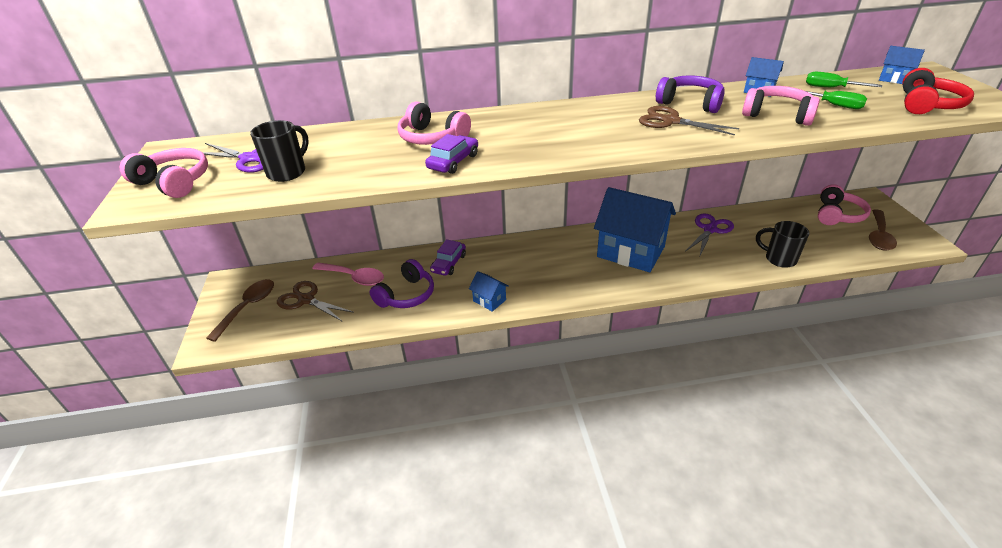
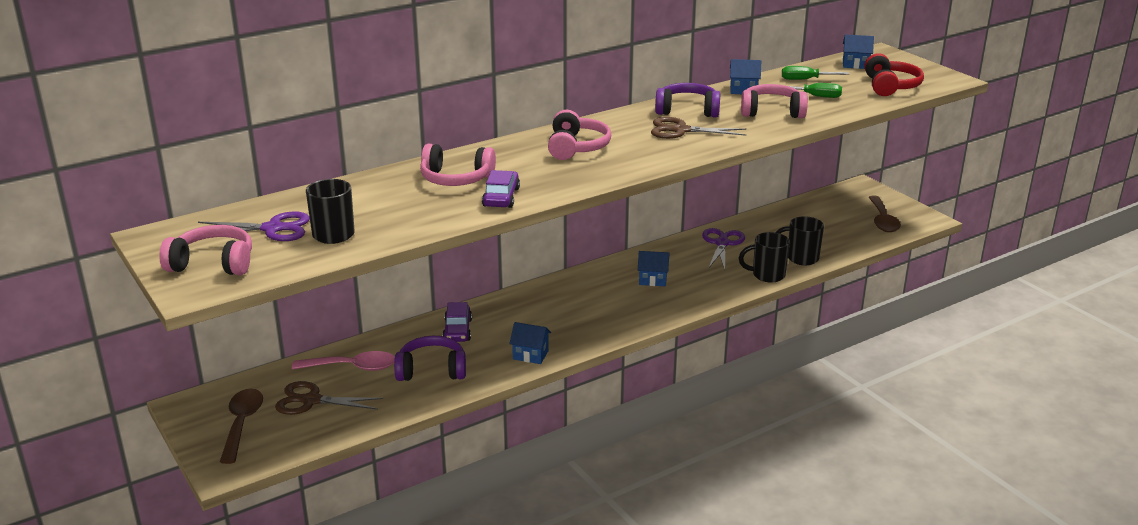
camera: 25 degrees left, 10 degrees down
(406, 295) = (432, 370): purple headphones -> purple headphones turned 105 degrees counterclockwise
(630, 252) = (652, 280): blue house -> blue house, size x0.42
(737, 269) = (767, 275): none -> black mug
(837, 215) = (838, 207): pink headphones -> pink headphones (576, 147)

